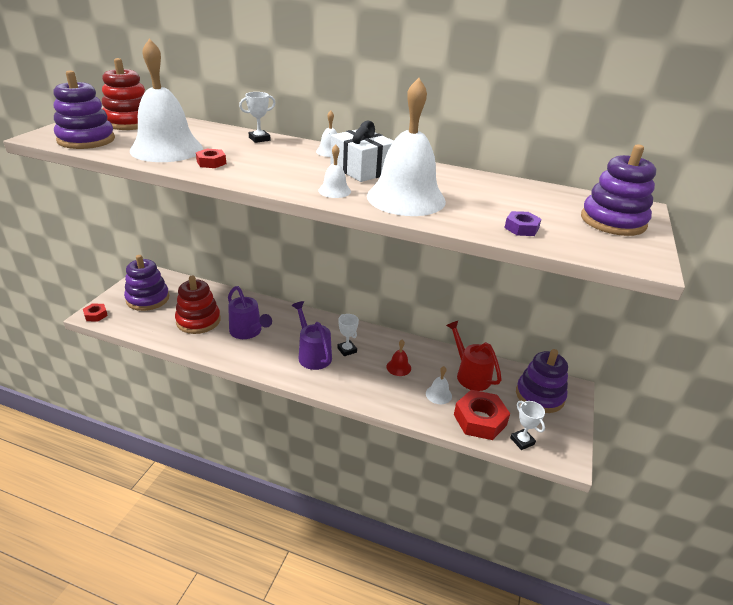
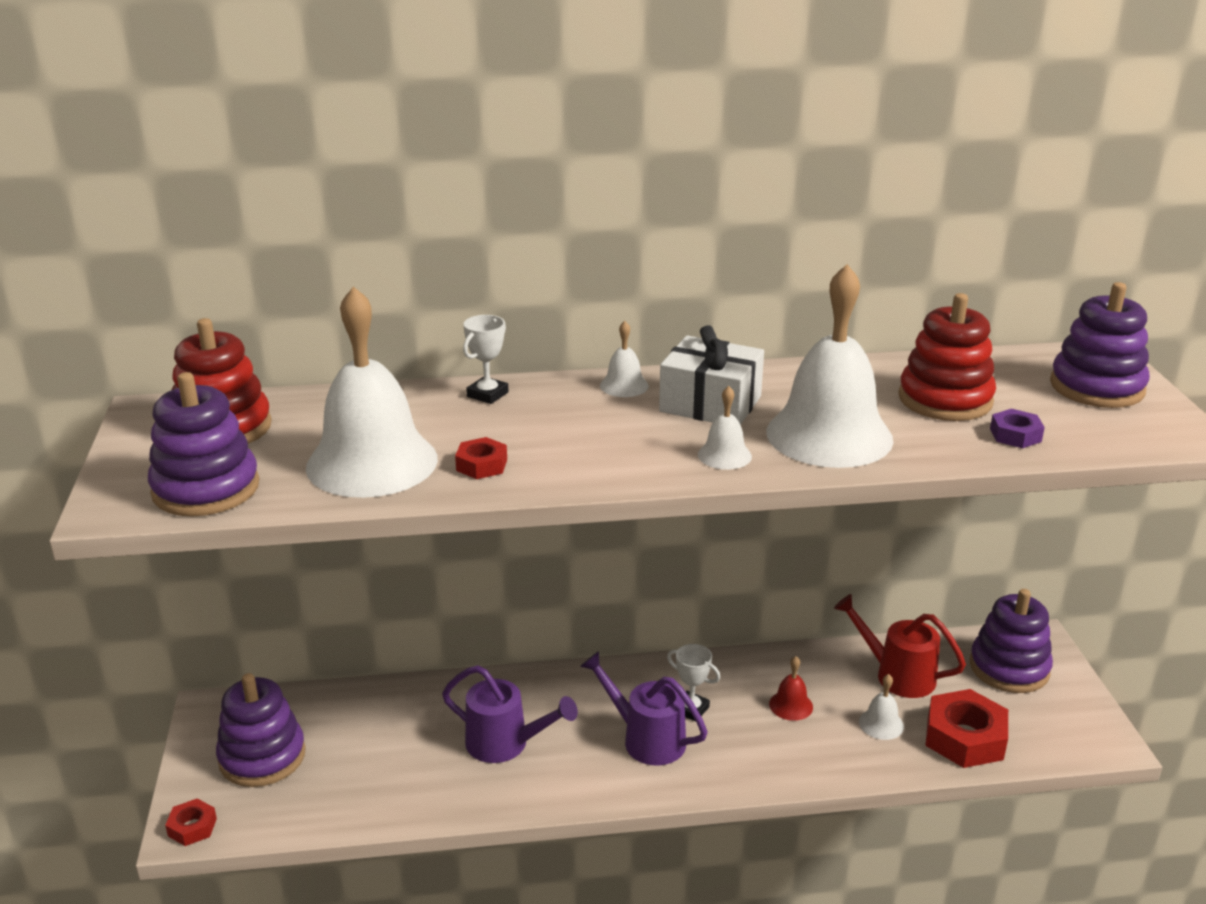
camera: 25 degrees left, 5 degrees down
(198, 321) = (399, 759): red stacking toy -> red stacking toy (945, 399)
(522, 441) = (1040, 744): white trophy -> none

